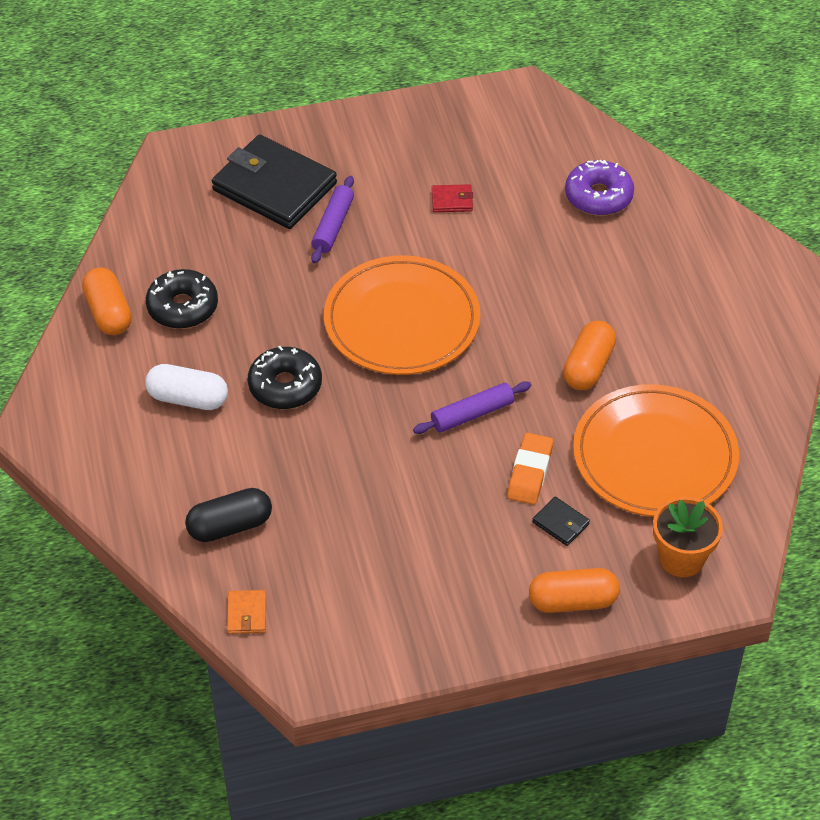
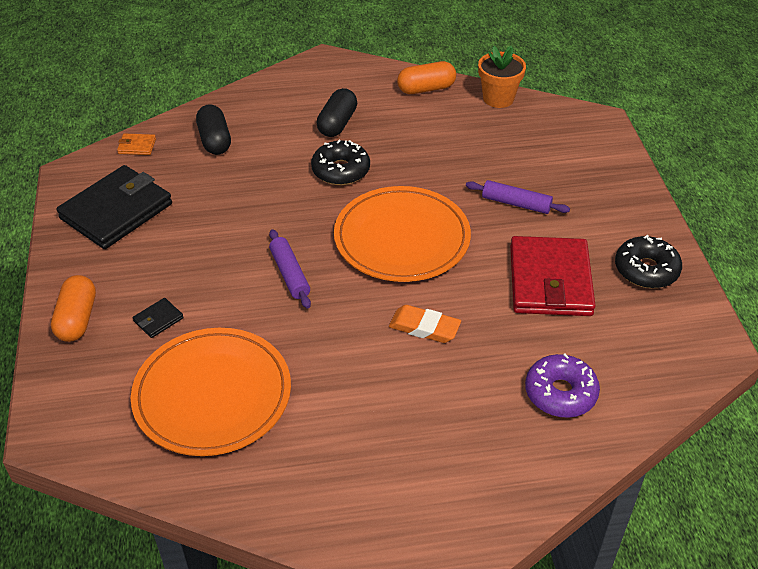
camera: 95 degrees right, 5 degrees down
(182, 307) = (428, 122): black donut -> black donut (646, 270)
(188, 398) = (337, 123): white capsule -> black capsule
(274, 187) = (562, 172): black wallet -> black wallet (116, 211)
(452, 200) = (550, 280): red wallet -> red wallet, size x2.49
(530, 472) = (218, 305): orange eraser -> orange eraser (424, 327)
(588, 367) = (330, 358): orange capsule -> none
(681, 558) = (92, 399): orange flower pot -> orange flower pot (498, 98)

